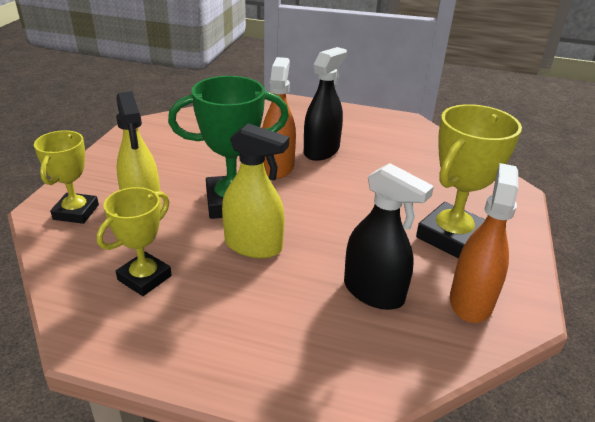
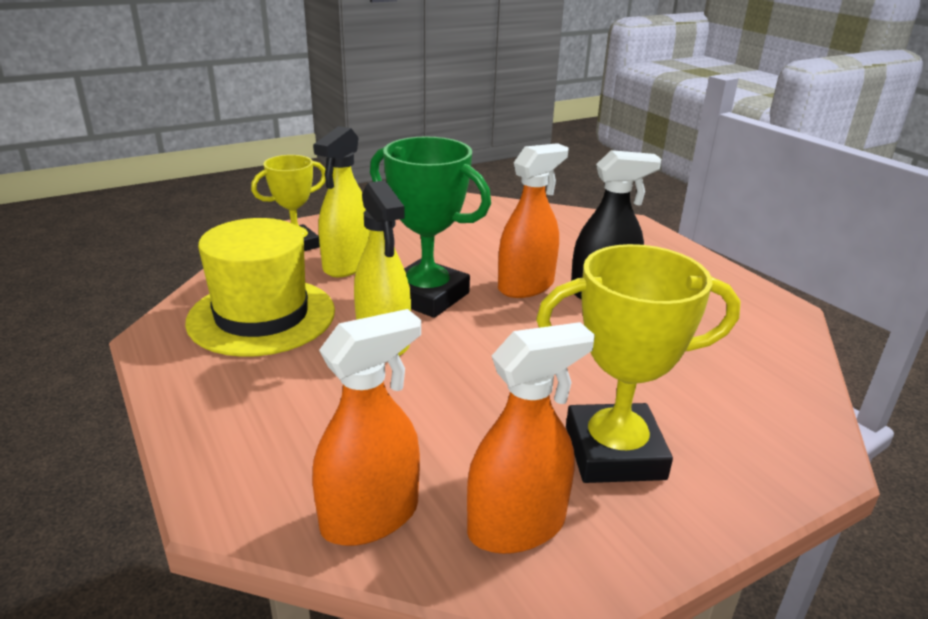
camera: 45 degrees right, 5 degrees down
(144, 278) = (262, 316): yellow trophy -> yellow hat
(373, 292) = (424, 445): black spray bottle -> none
(411, 348) = (370, 517): none -> orange spray bottle

